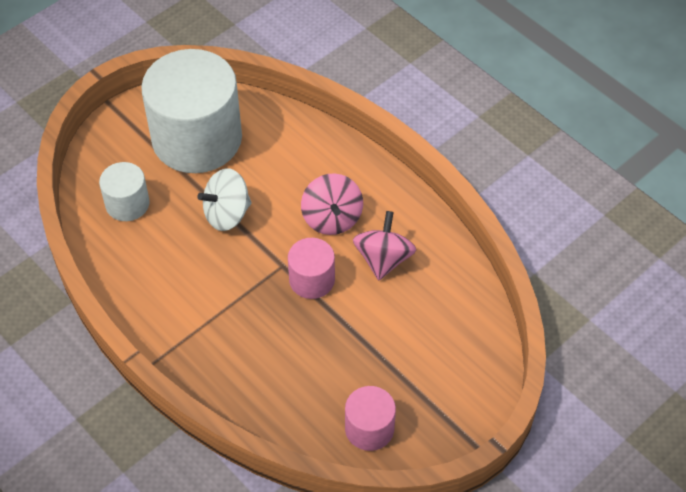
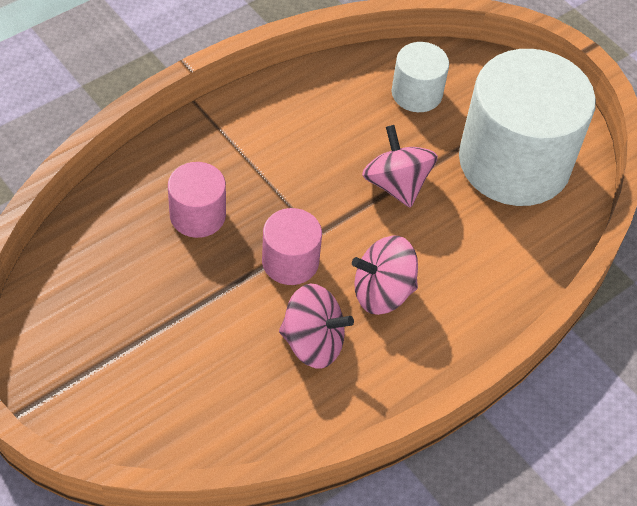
camera: 90 degrees right, 0 degrees up
(227, 214) = (396, 184): white spinning top -> pink spinning top
(369, 428) = (73, 299): pink cylinder -> pink cylinder (197, 215)

